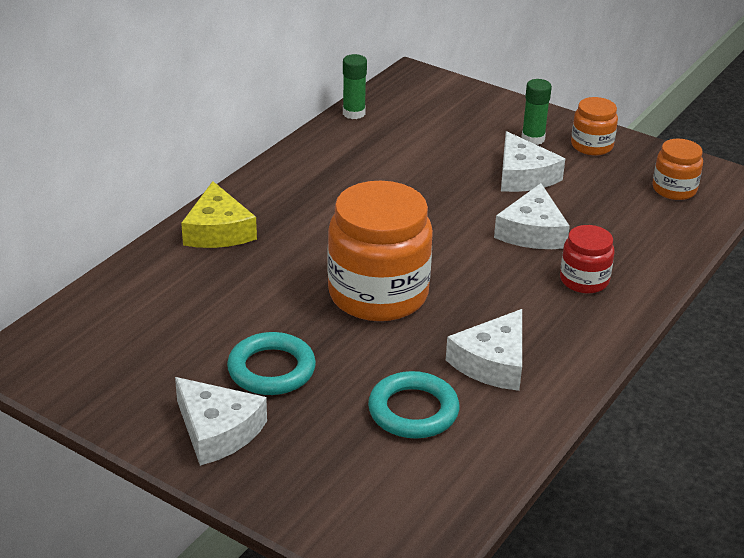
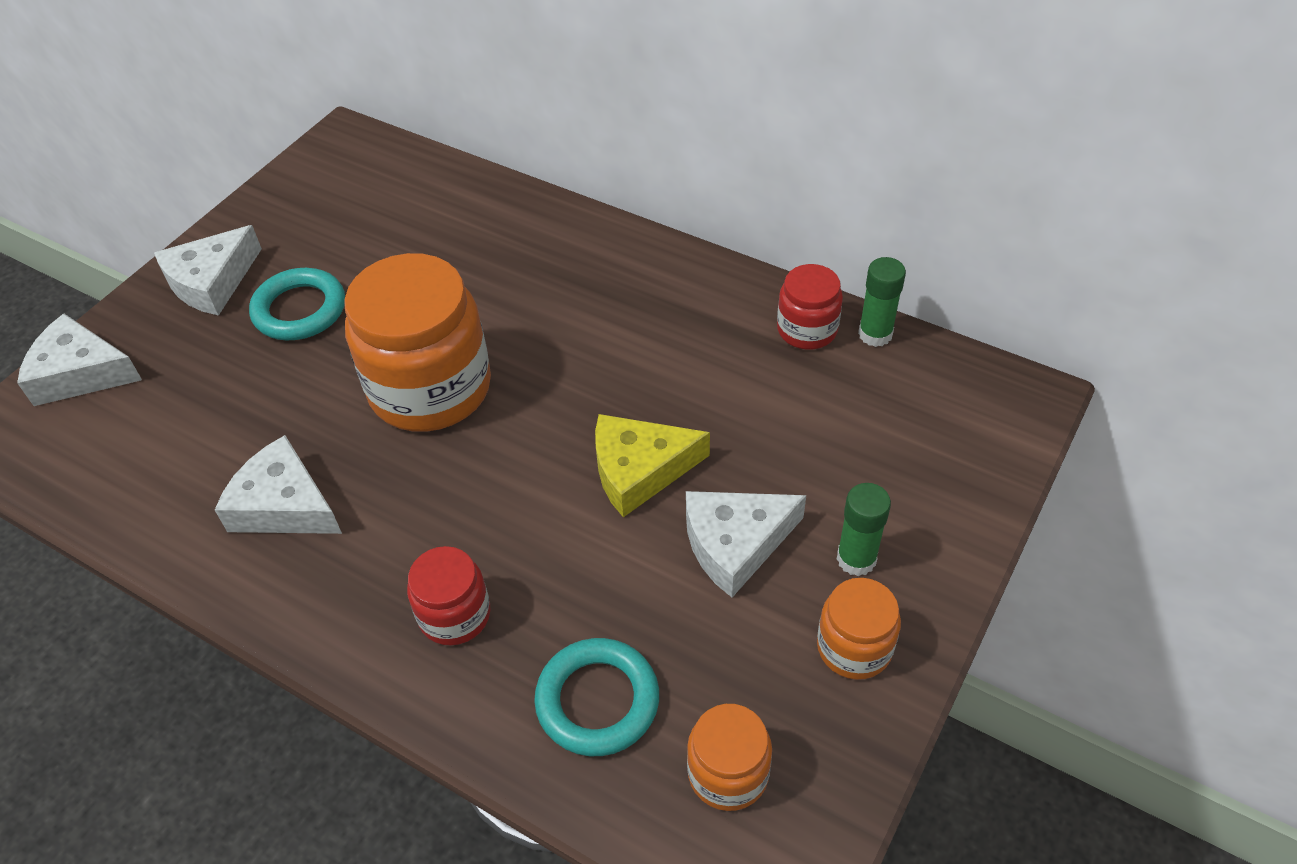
camera: 90 degrees right, 15 degrees up
(218, 230) = (560, 238): yellow cheese -> yellow cheese (639, 470)
(345, 136) = (807, 329): none -> red jar
(413, 411) = (210, 431): turquoise ring -> turquoise ring (597, 701)
(532, 231) = (578, 552): white cheese -> white cheese (80, 373)

